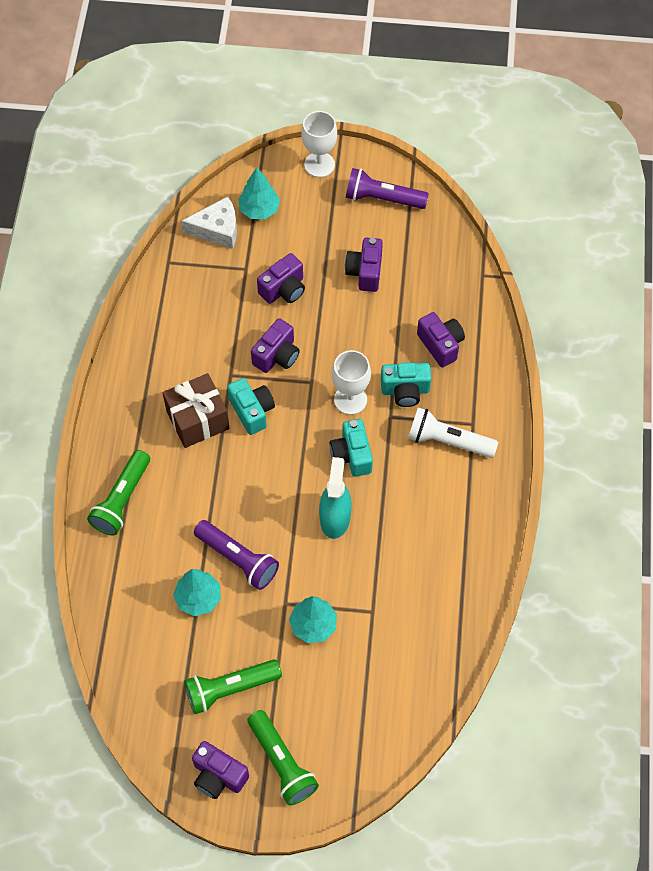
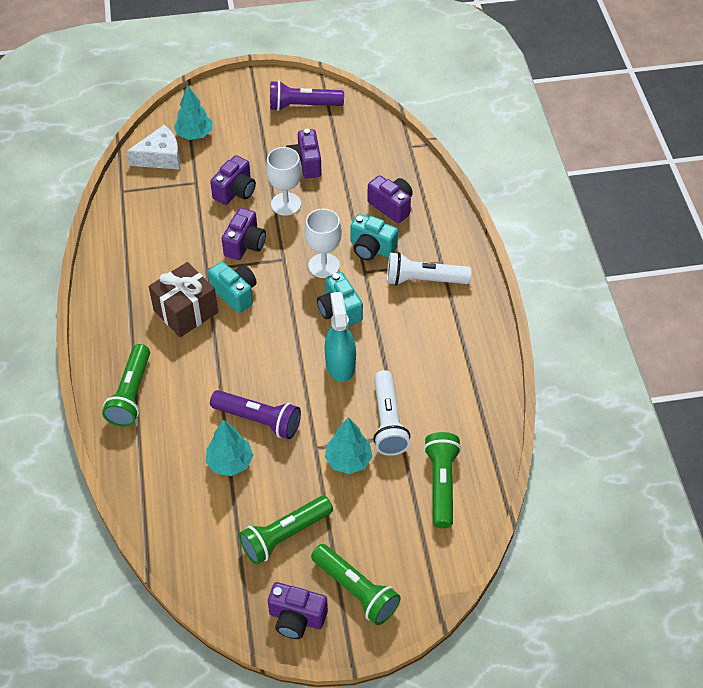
camera: 15 degrees left, 10 degrees down
(319, 164) = (238, 91): white goblet -> white goblet (286, 204)
(364, 593) = (388, 422): none -> white flashlight
(397, 674) = (441, 484): none -> green flashlight
(405, 391) = (371, 248): turquoise camera -> turquoise camera turned 45 degrees clockwise

